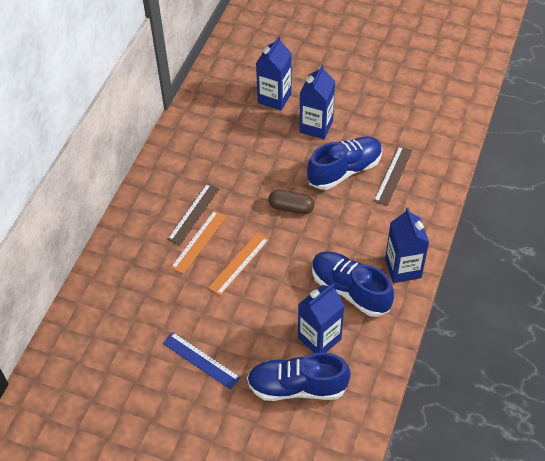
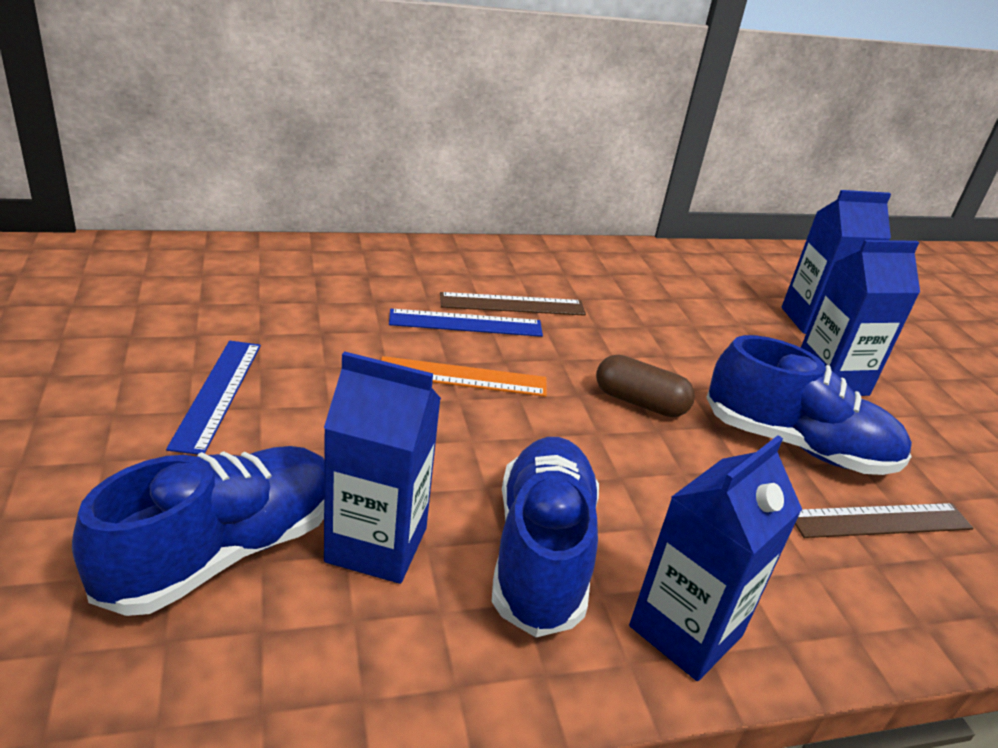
camera: 50 degrees right, 20 degrees down
(199, 241) = (466, 323): orange ruler -> blue ruler
(291, 208) = (640, 402): brown capsule -> brown capsule turned 45 degrees counterclockwise
(297, 387) = (222, 551): blue shoe -> blue shoe turned 75 degrees clockwise

